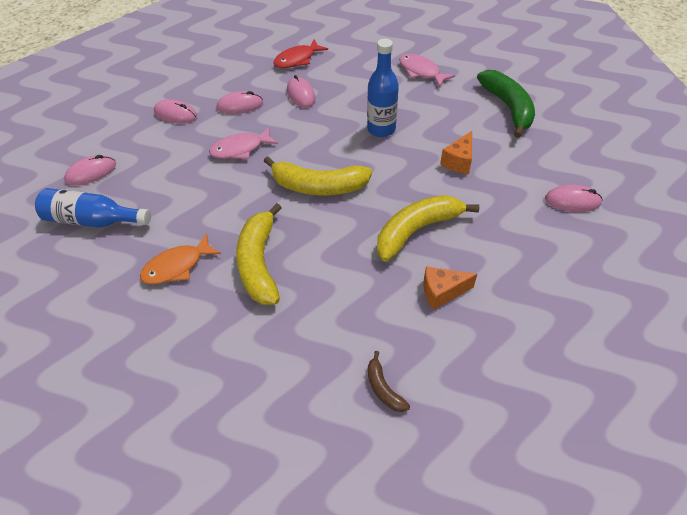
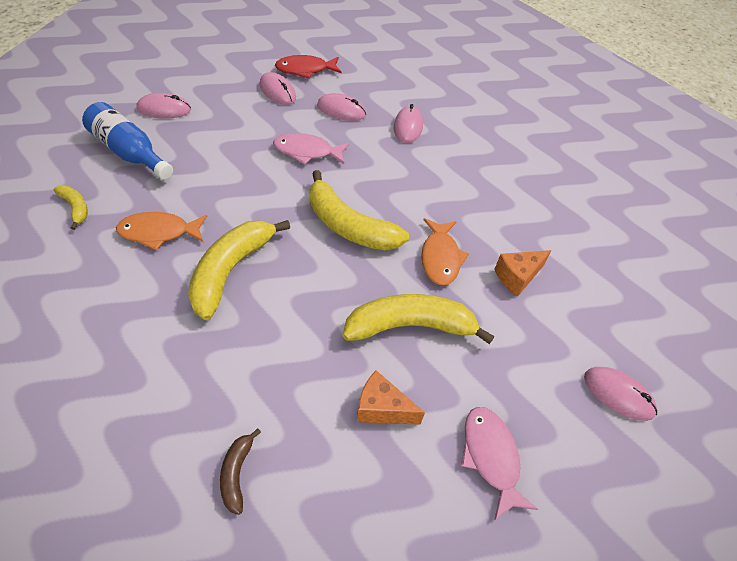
camera: 25 degrees right, 0 degrees up
(88, 285) = (75, 208): none -> yellow banana
(297, 59) = (433, 91): red fish -> red fish (305, 70)
(381, 129) = (461, 200): blue bottle -> none
(399, 175) = (440, 258): none -> orange fish
(421, 71) = (553, 161): pink fish -> pink fish (491, 457)
(508, 107) = (623, 247): green banana -> none

